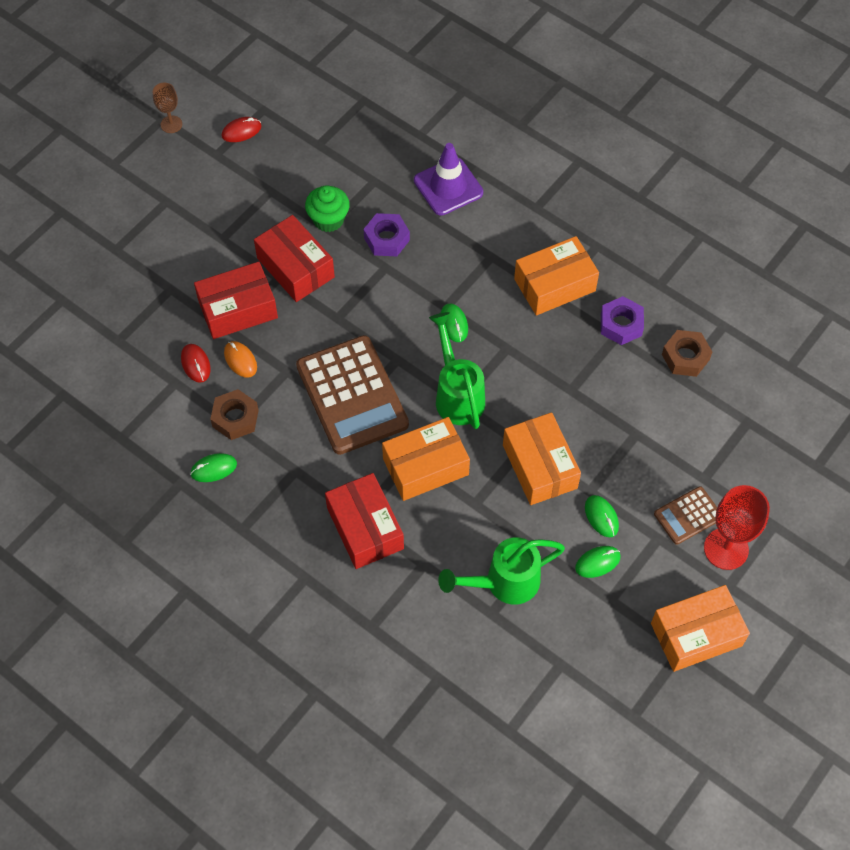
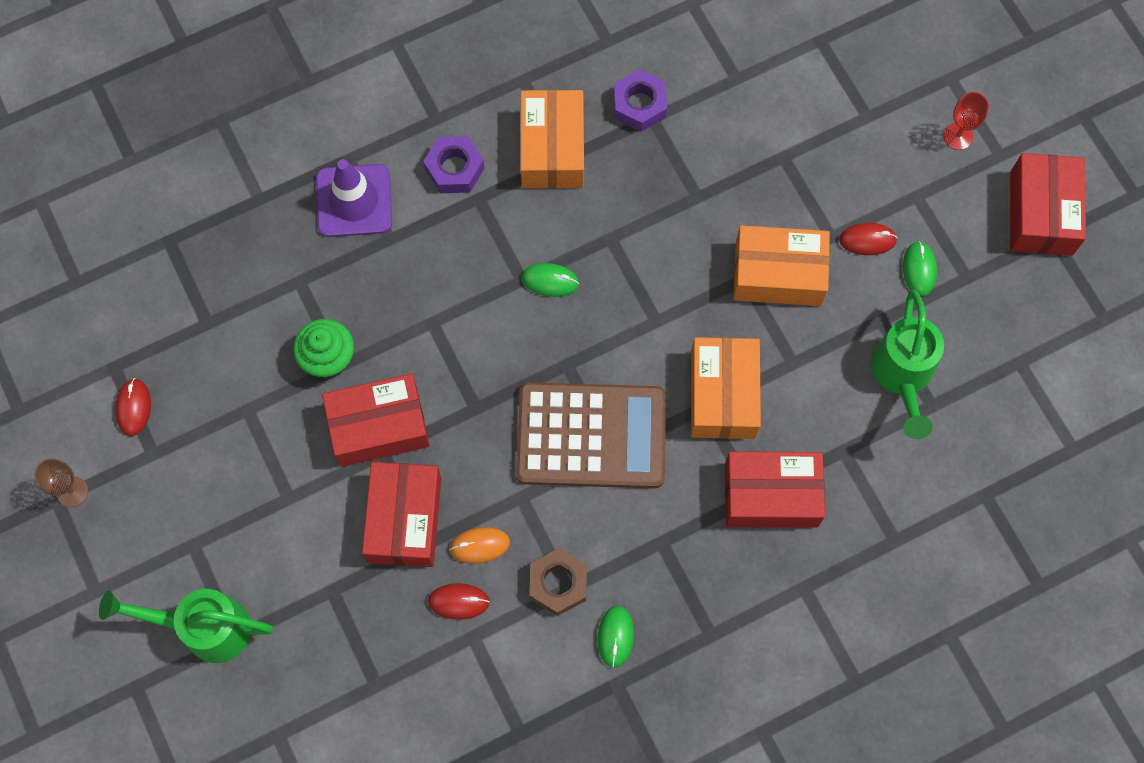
camera: 65 degrees left, 10 degrees up
(386, 239) = (392, 303): purple nut -> purple nut (454, 169)
(457, 394) = (645, 319): green watering can -> green watering can (204, 627)
(601, 517) = (867, 240): green mouse -> red mouse
(685, 357) = (712, 60): brown nut -> none
(688, 515) = (904, 154): brown calculator -> none
(696, 634) = (1041, 213): orange box -> red box
(726, 549) = (958, 136): red goblet -> red goblet, size x0.57

